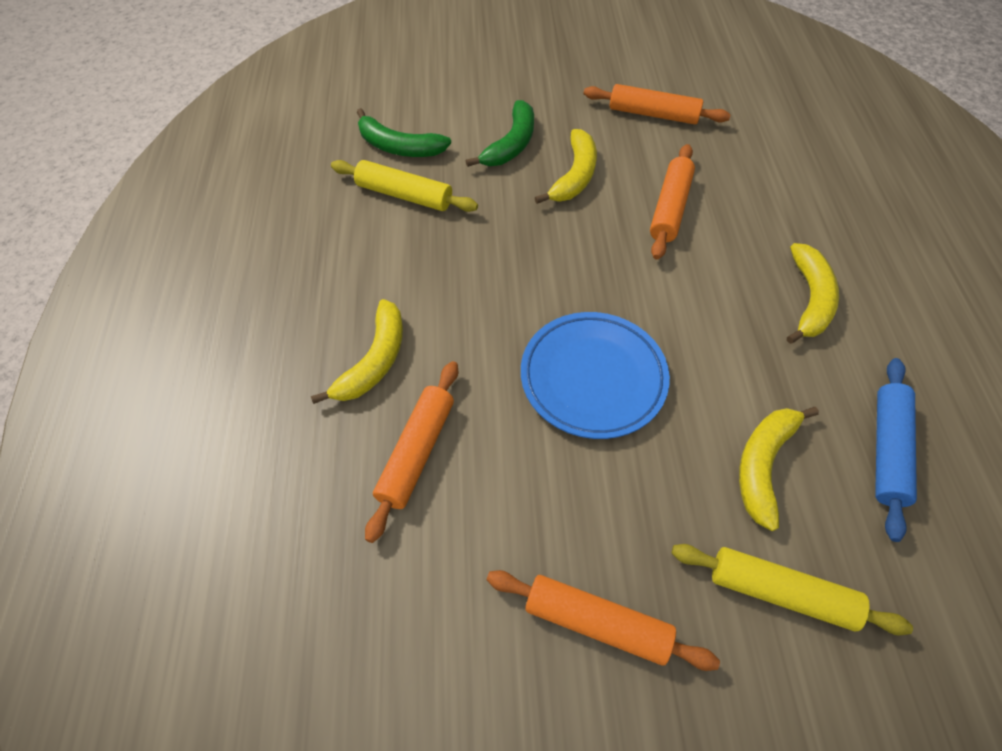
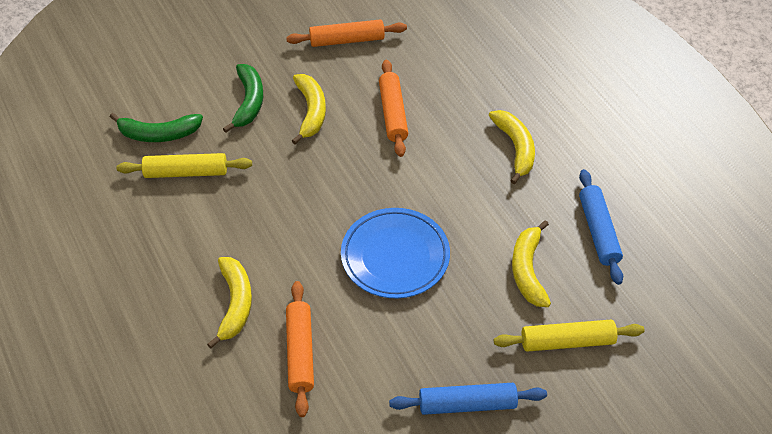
camera: 25 degrees left, 5 degrees down
(596, 622) = (467, 404): orange rolling pin -> blue rolling pin

